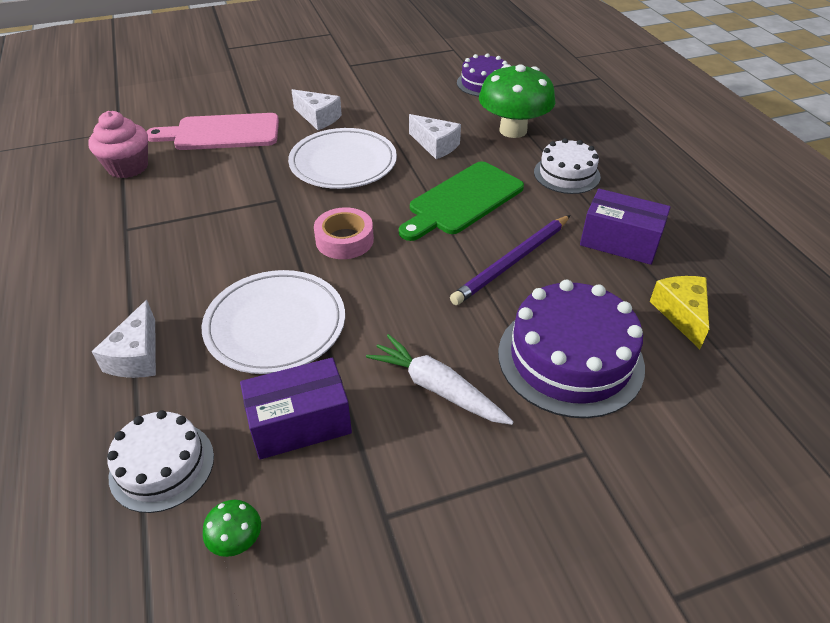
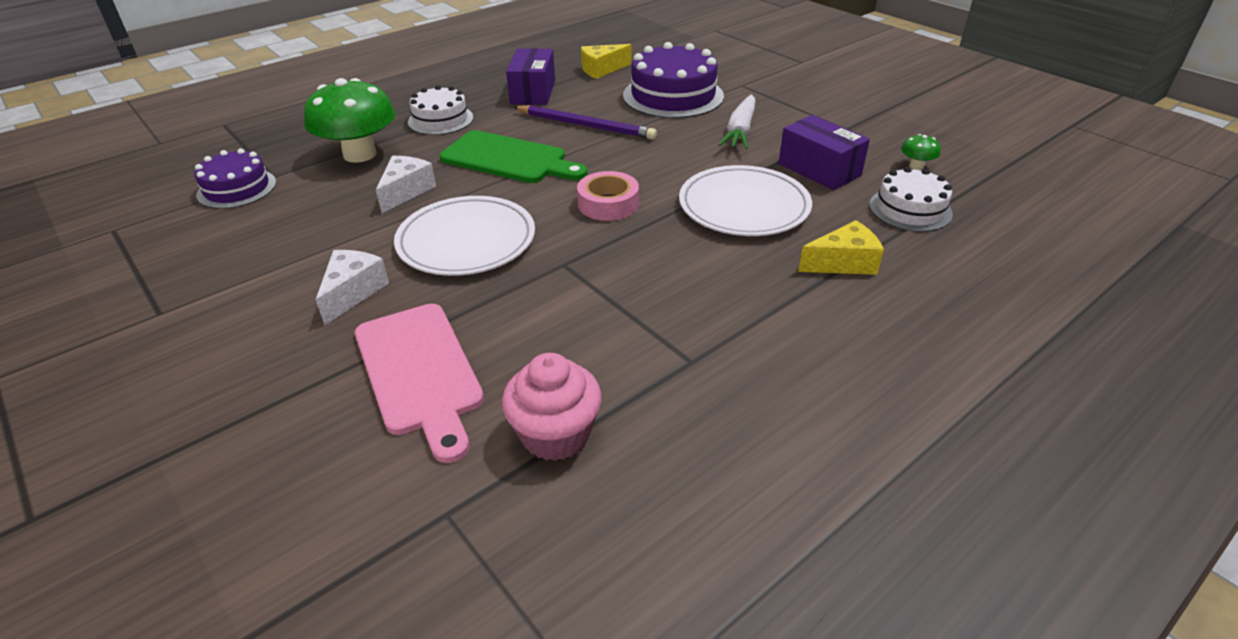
camera: 110 degrees left, 5 degrees down
(137, 356) = (843, 263): white cheese -> yellow cheese

